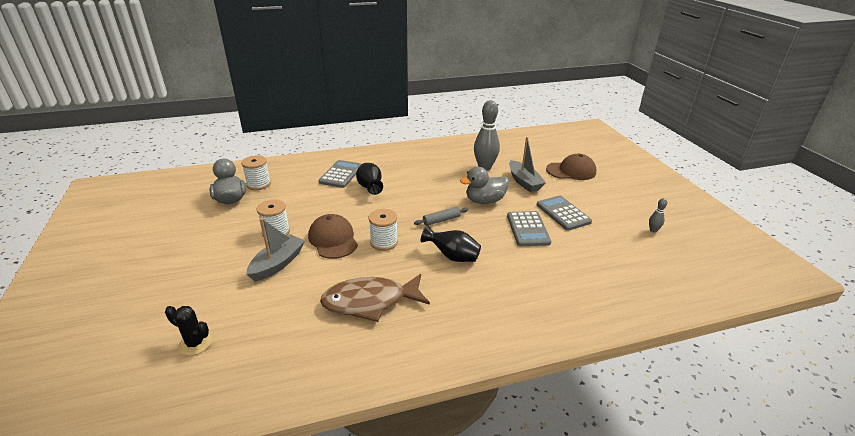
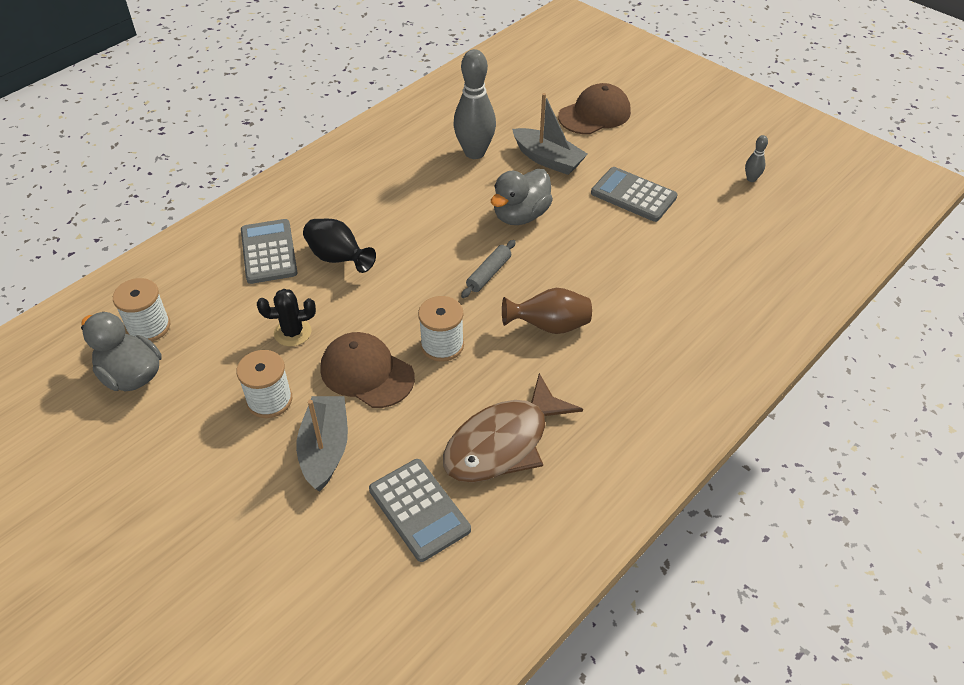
camera: 30 degrees left, 15 degrees up
(195, 343) = (332, 617): black cactus -> black cactus (292, 332)
(452, 256) = (549, 326): black vase -> brown vase
(528, 229) = (609, 240): grey calculator -> grey calculator (419, 510)

